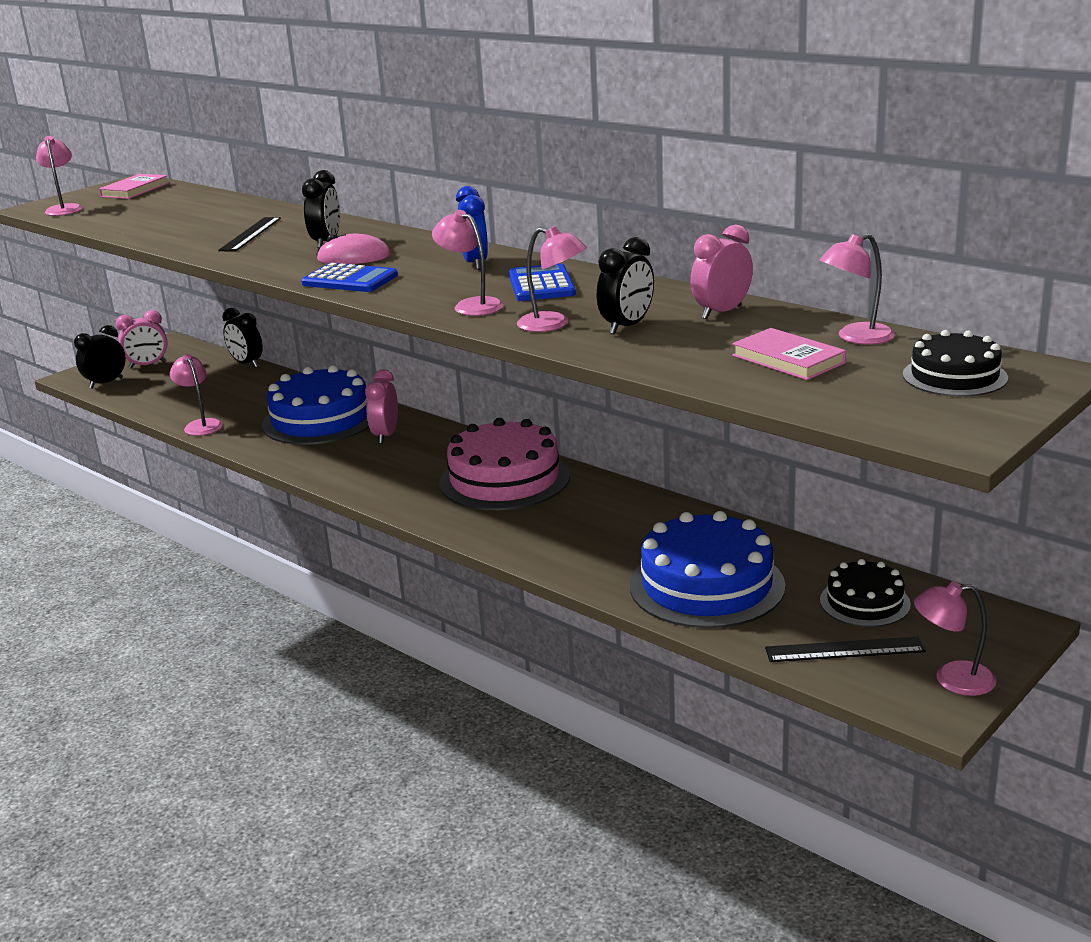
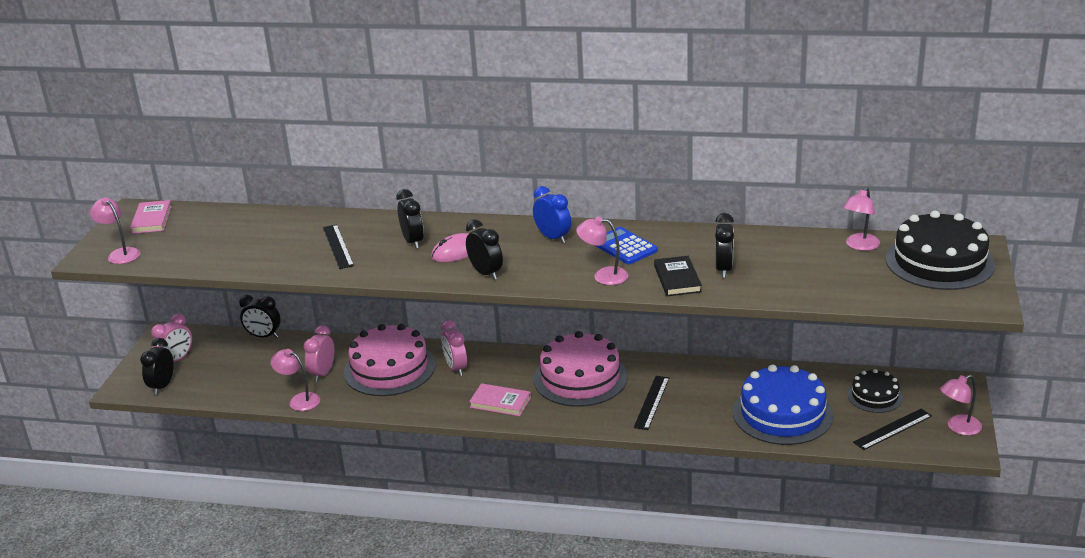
camera: 30 degrees left, 5 degrees up
(320, 419) = (389, 368): blue cake -> pink cake
(350, 280) = (486, 273): blue calculator -> black clock
(553, 324) = (677, 279): pink lamp -> black book
(555, 526) = (652, 402): none -> black ruler
(721, 312) = (764, 244): pink clock -> pink clock (323, 373)
(788, 359) = (844, 272): pink book -> pink book (500, 402)
(954, 376) = (939, 262): black cake -> black cake, size x1.81

